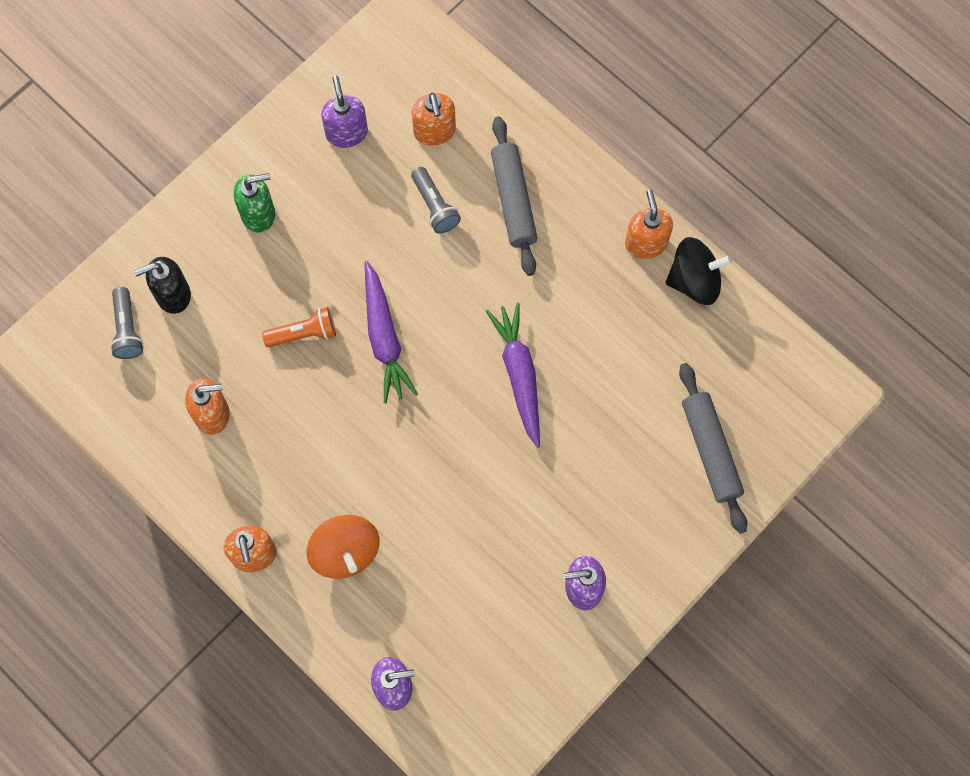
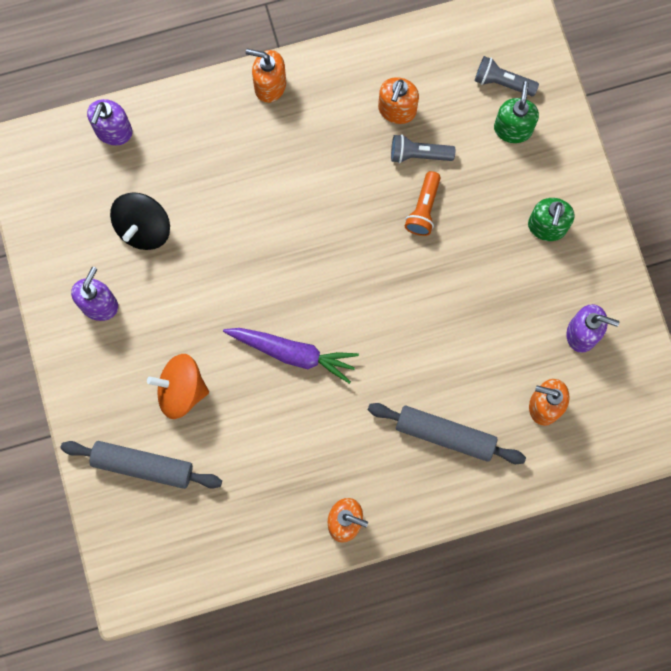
camera: 120 degrees right, 5 degrees up
(172, 294) = (513, 129): black soap dispenser -> green soap dispenser
(345, 552) = (232, 149): orange spinning top -> orange spinning top (181, 390)
(384, 338) = (384, 267): purple carrot -> none
(434, 206) = (476, 368): grey flashlight -> grey flashlight (419, 154)
(694, 281) = (289, 541): black spinning top -> black spinning top (144, 228)

